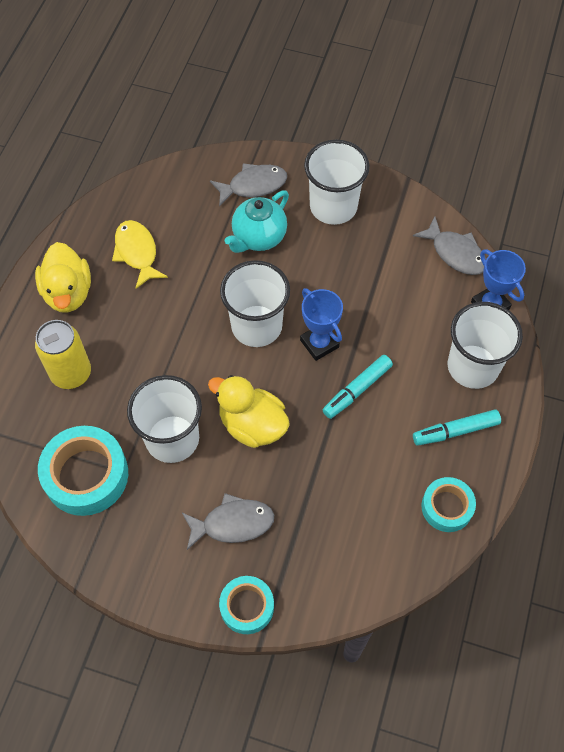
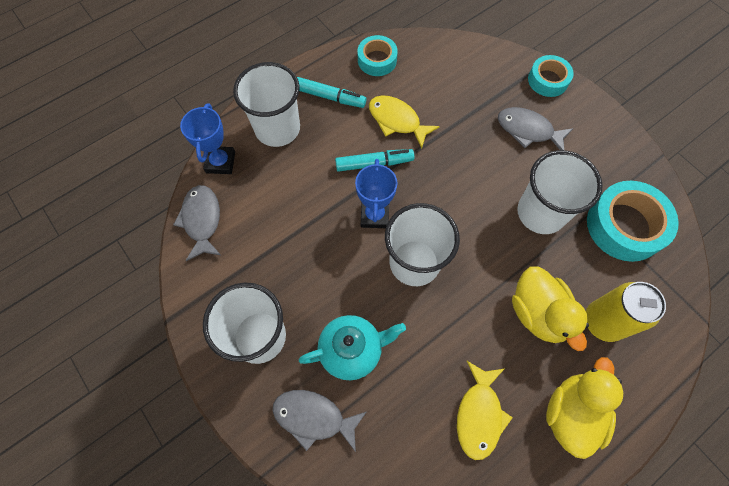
camera: 145 degrees left, 5 degrees up
(252, 425) = (471, 186): yellow duck -> yellow duck (538, 313)
(370, 448) = (397, 121): none -> yellow fish

